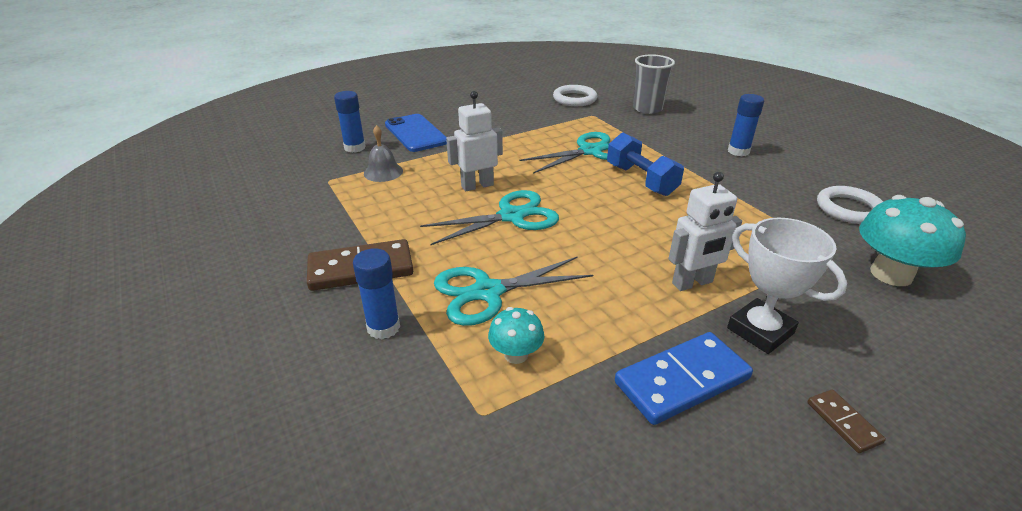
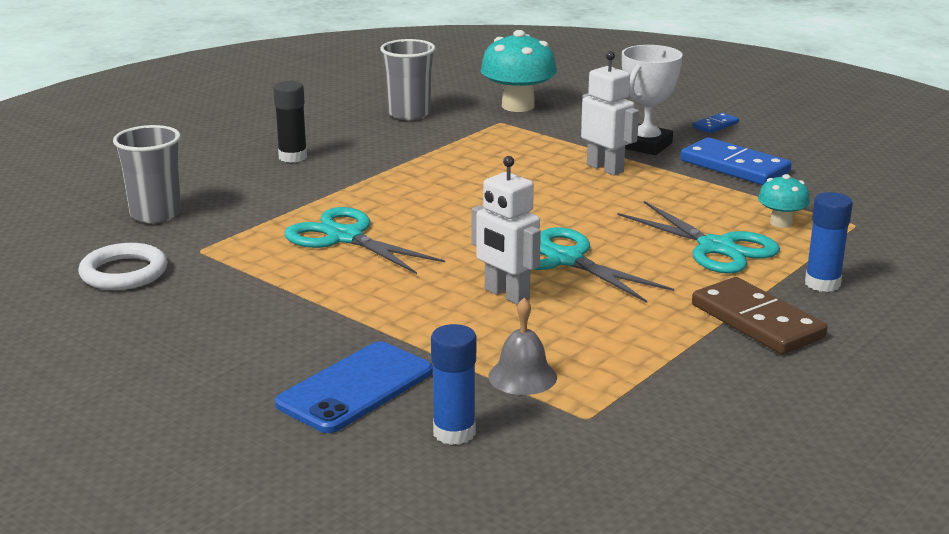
camera: 110 degrees left, 10 degrees down
(641, 180) = (412, 201): blue dumbbell -> none
(738, 151) = (293, 157): blue glue stick -> black glue stick
(843, 422) = (715, 125): brown domino -> blue domino
(849, 209) = (409, 114): white ring -> grey cup

